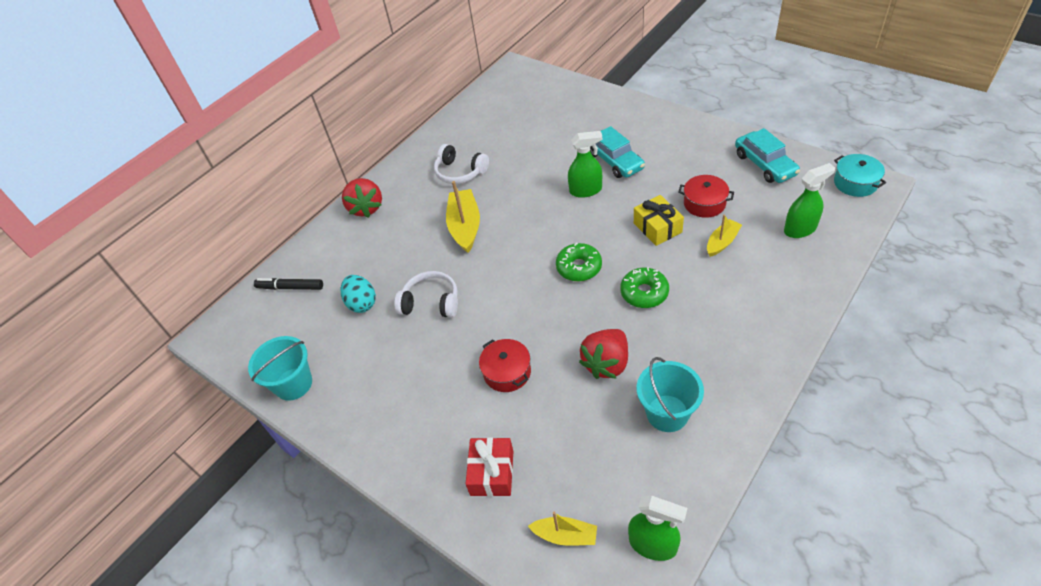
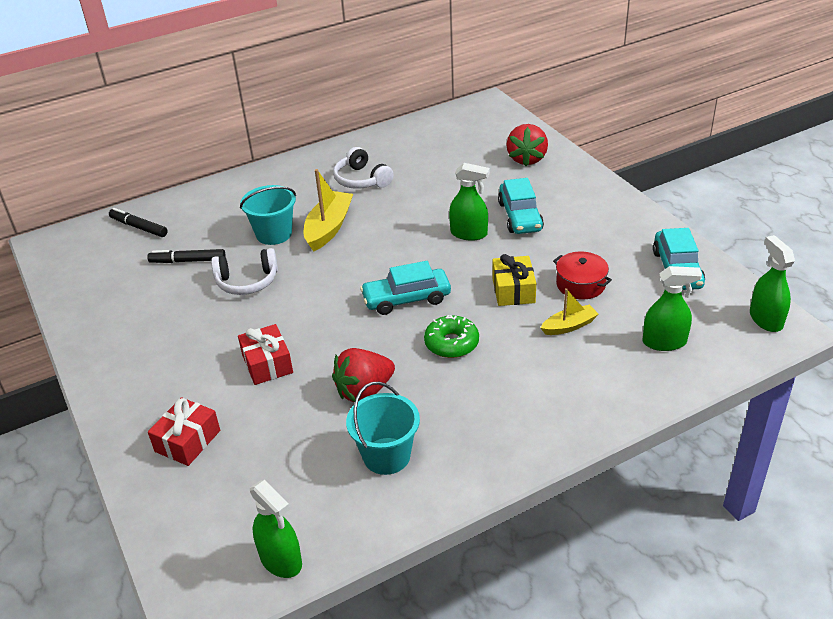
camera: 20 degrees right, 10 degrees down
(293, 384) = (82, 305): turquoise bucket -> turquoise bucket (274, 234)
(362, 303) = (188, 261): turquoise egg -> black marker
(366, 208) = (253, 183): red strawberry -> red strawberry (526, 159)
(431, 302) = (247, 281): white headphones -> white headphones turned 135 degrees clockwise
(507, 372) = (267, 364): red pot -> red gift
(565, 535) = (209, 518): yellow boat -> none
(579, 267) = (406, 299): green donut -> turquoise car
(855, 183) = (765, 319): turquoise pot -> green spray bottle

